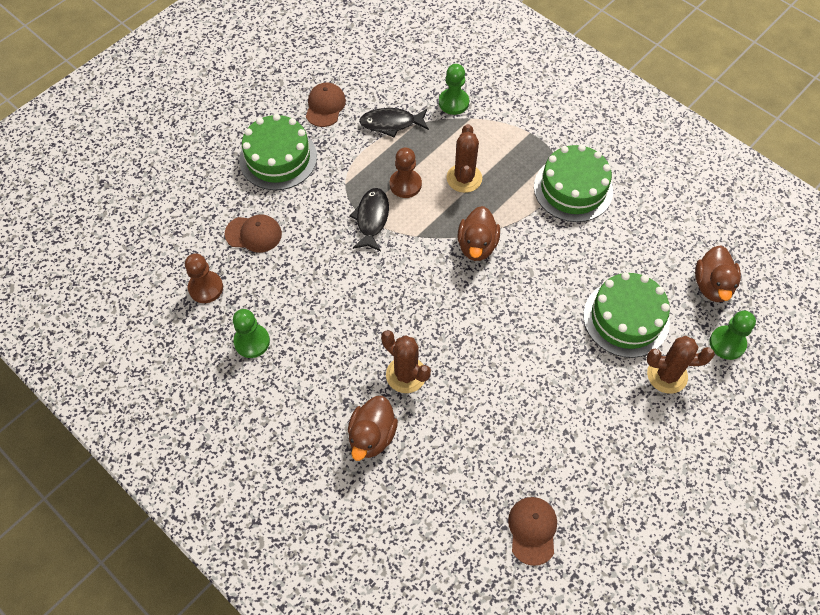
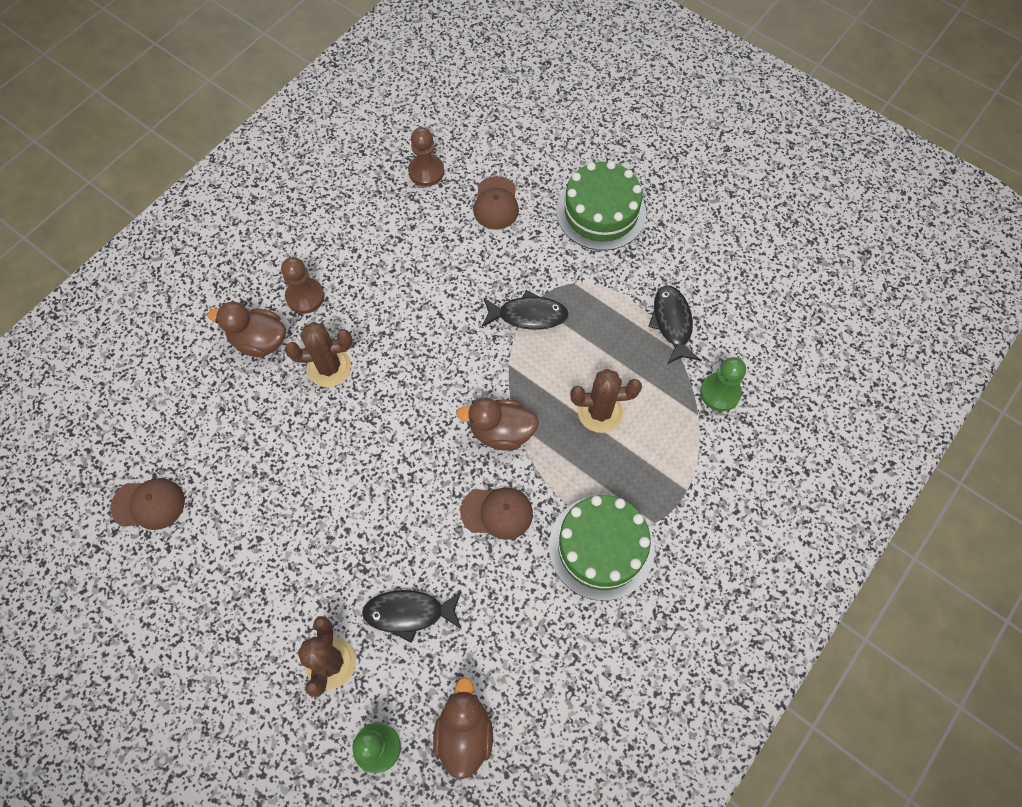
camera: 85 degrees right, 5 degrees up
(252, 342) = (365, 221): green pawn -> none
(325, 106) = (686, 249): brown cap -> brown cap (497, 513)
(405, 184) = (581, 346): brown pawn -> brown pawn (305, 296)
(406, 375) = (329, 367): brown cactus -> brown cactus turned 45 degrees clockwise
(626, 318) = (409, 613): green cake -> black fish
(712, 285) = (464, 733): brown duck -> brown duck turned 90 degrees clockwise

